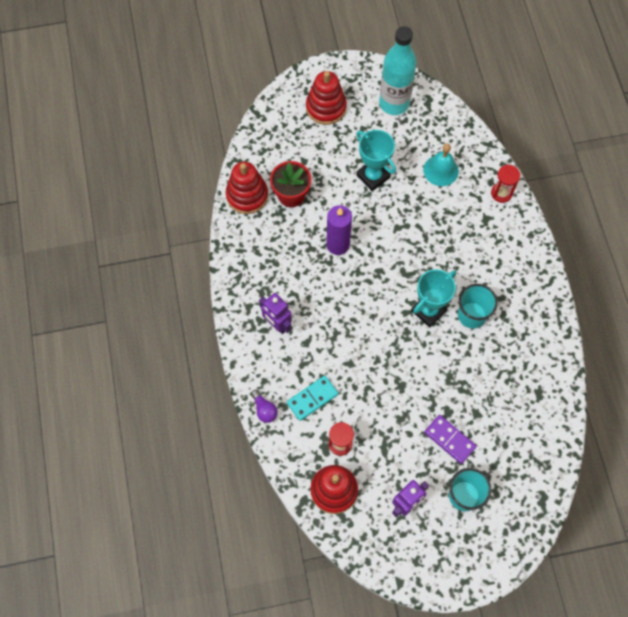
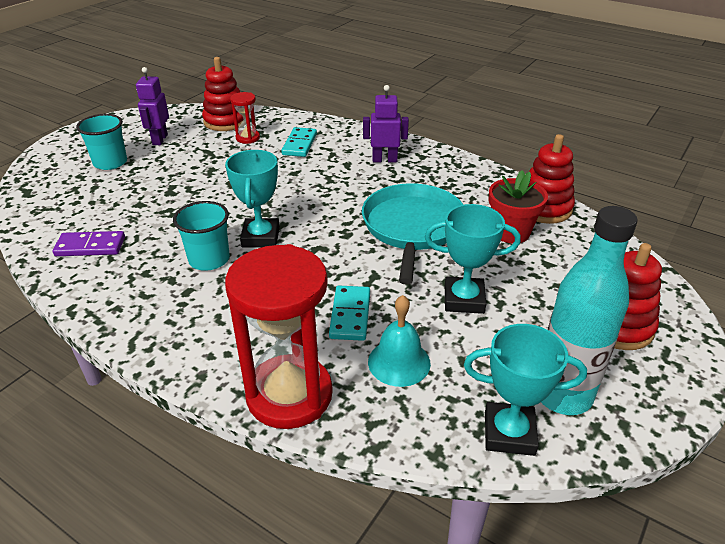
camera: 135 degrees right, 30 degrees down
(264, 410) = (328, 125): purple light bulb -> none
(338, 245) = (412, 227): purple candle -> turquoise pan
(433, 108) = (509, 433): none -> turquoise trophy
(435, 212) = (350, 315): none -> turquoise domino
(449, 440) = (152, 180): purple domino -> purple domino (90, 246)
(501, 193) = (289, 395): red hourglass -> red hourglass, size x2.15

